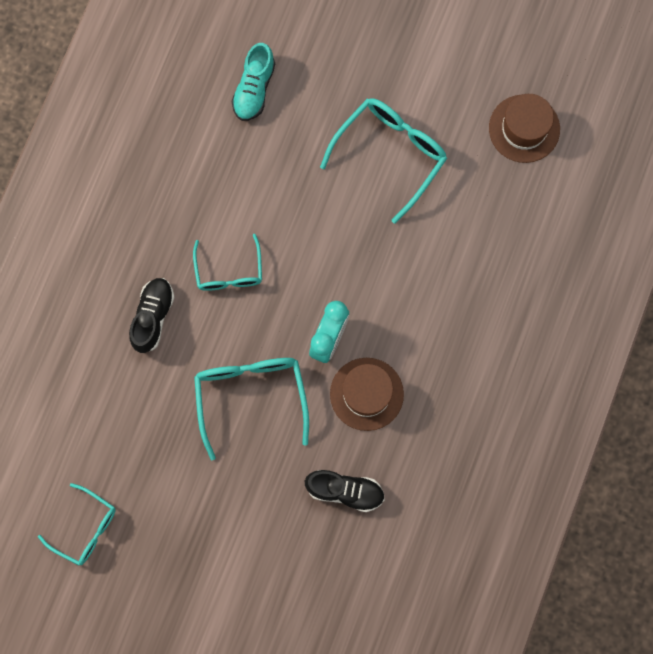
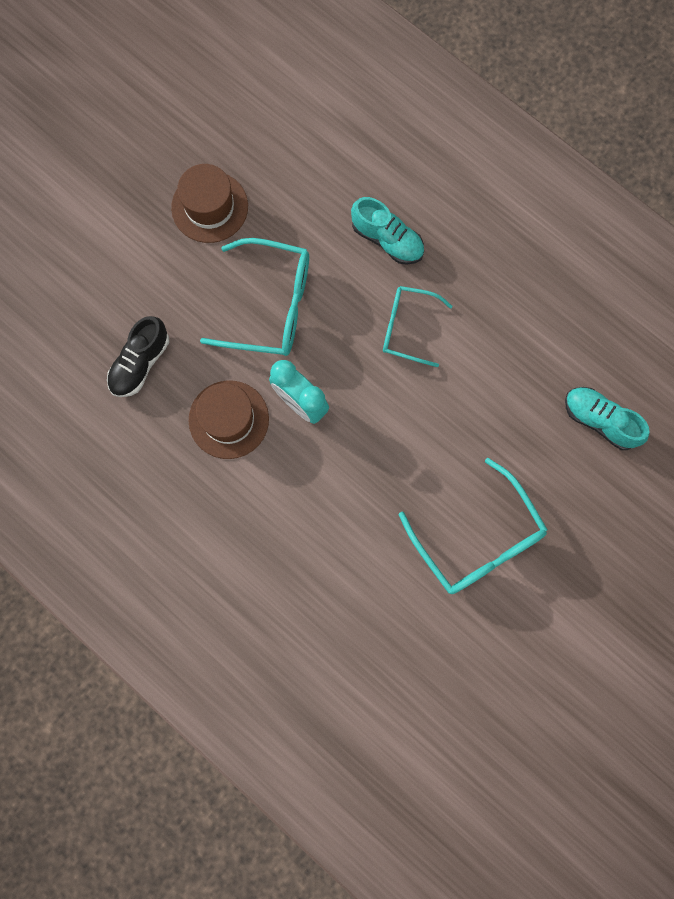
camera: 110 degrees right, 0 degrees up
(85, 528) = (204, 115): turquoise glasses -> none
(153, 317) = (387, 240): black shoe -> turquoise shoe
(524, 128) = (458, 700): brown hat -> brown hat (209, 207)

